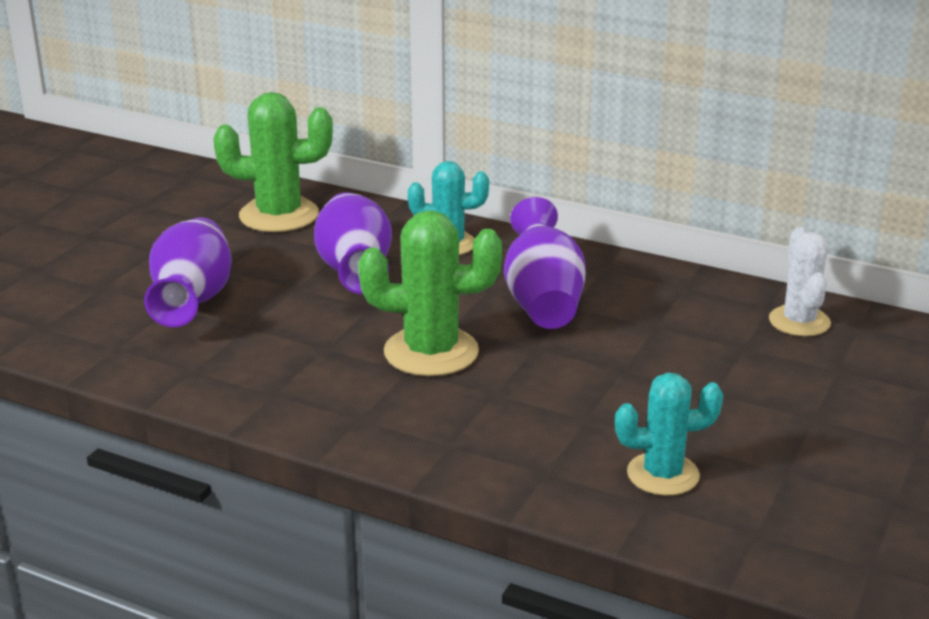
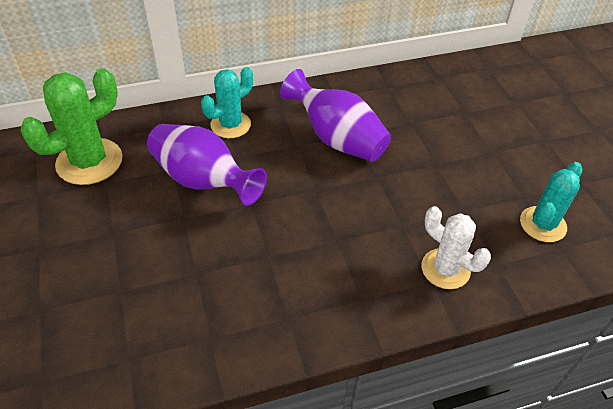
camera: 45 degrees left, 20 degrees up
(193, 300) = (127, 275): purple vase -> none
(431, 352) = (331, 217): green cactus -> none
(799, 321) = (464, 80): white cactus -> white cactus (445, 269)

